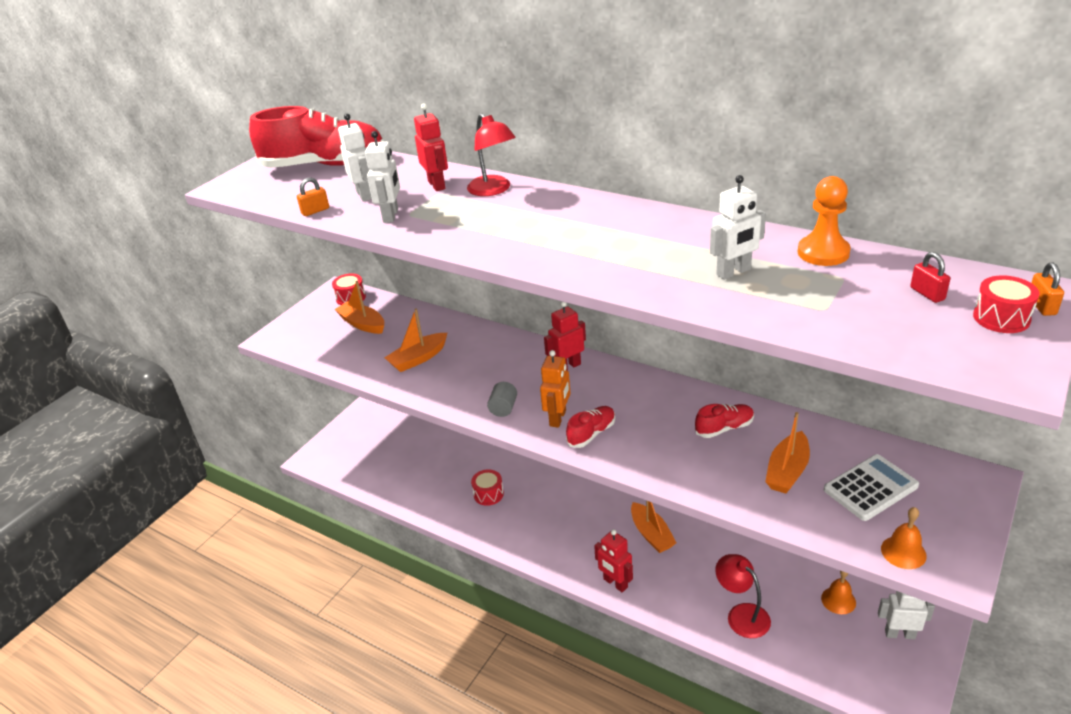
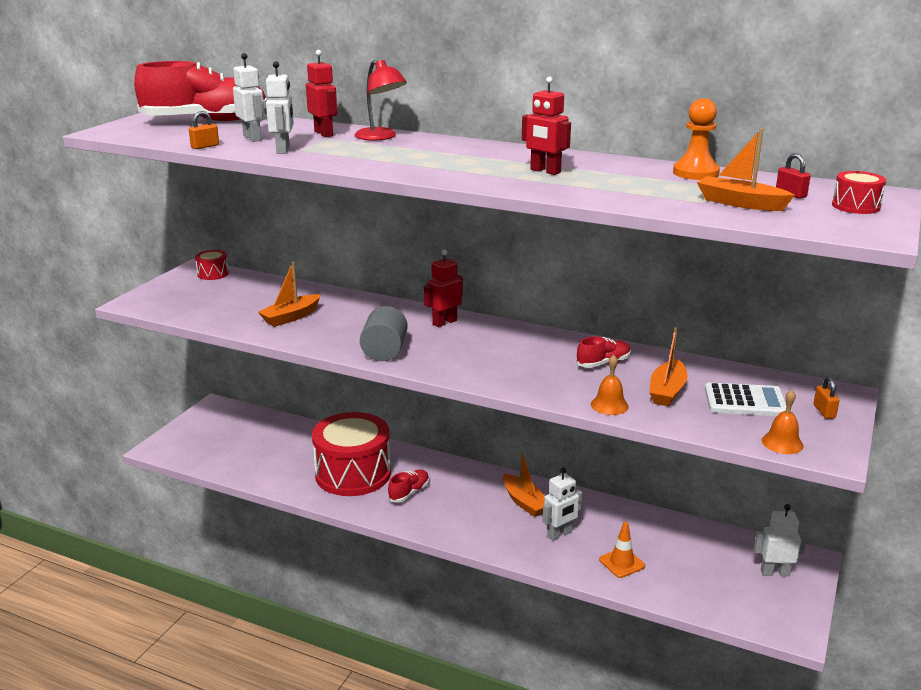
camera: 10 degrees left, 10 degrees down
(362, 324) = (228, 292): orange boat -> orange boat (740, 203)
(488, 494) = (353, 474): red drum -> red drum, size x2.39
(503, 408) = (384, 351): grey cylinder -> grey cylinder, size x1.67
(558, 418) = (440, 358): orange robot -> none
(591, 433) = (475, 368): red shoe -> red shoe (409, 493)
(615, 583) = (492, 542): red robot -> red robot (545, 171)
(733, 272) = (619, 182): white robot -> white robot (559, 534)
(741, 614) = (622, 563): red lamp -> orange traffic cone
(838, 600) = (713, 548): orange bell -> orange bell (609, 405)
(870, 488) = (745, 401): white calculator -> white calculator turned 45 degrees clockwise
(1041, 306) = (887, 200): orange padlock -> orange padlock (824, 411)

